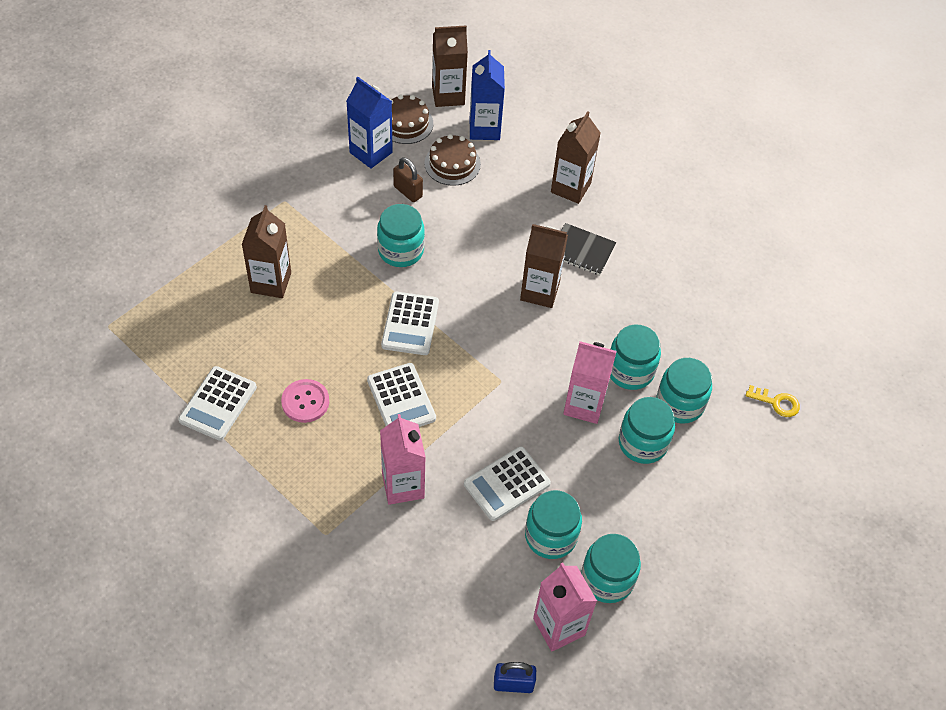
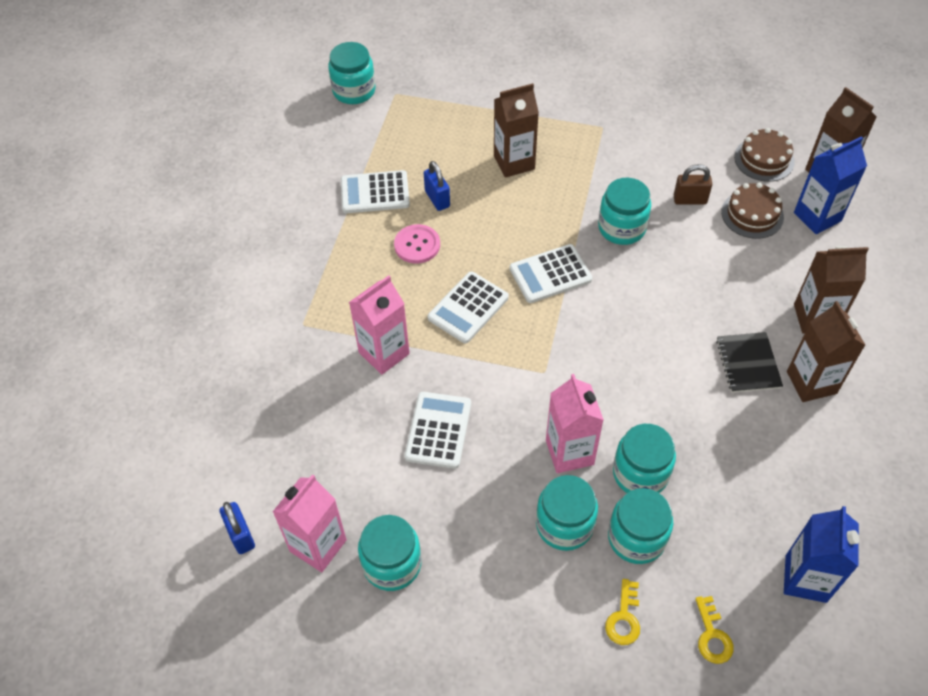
camera: 65 degrees right, 0 degrees up
(265, 360) = (437, 199): none -> blue padlock
(371, 152) = (707, 153): blue carton -> blue carton (805, 578)
(408, 191) = (690, 200): brown padlock -> brown padlock turned 75 degrees clockwise
(506, 484) = (438, 430): white calculator -> white calculator turned 75 degrees clockwise
(539, 291) = (669, 353): brown carton -> brown carton (811, 382)
(550, 536) = (407, 493): turquoise jar -> turquoise jar (354, 91)
(736, 447) = (624, 618): none -> yellow key

